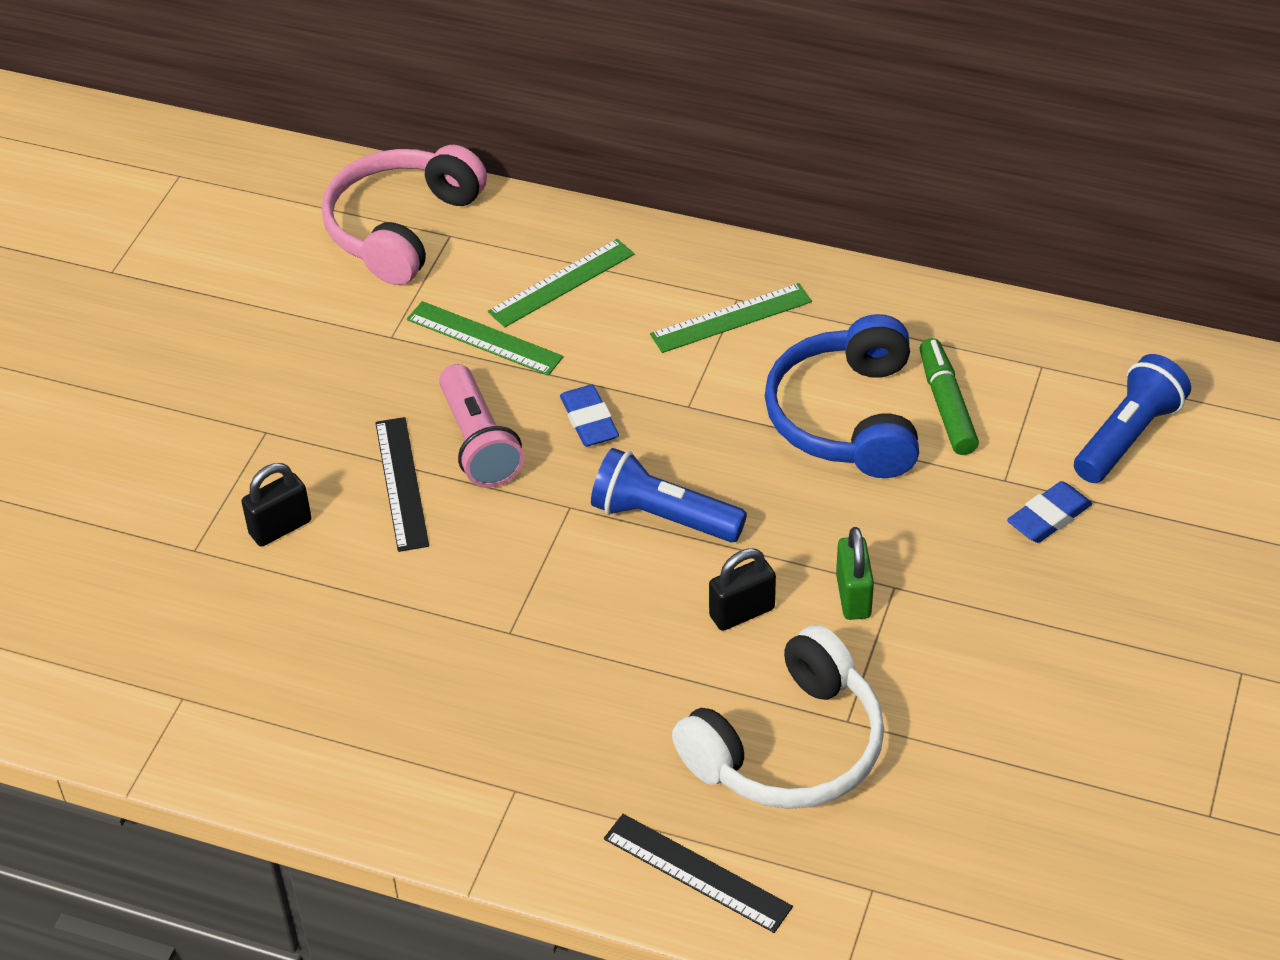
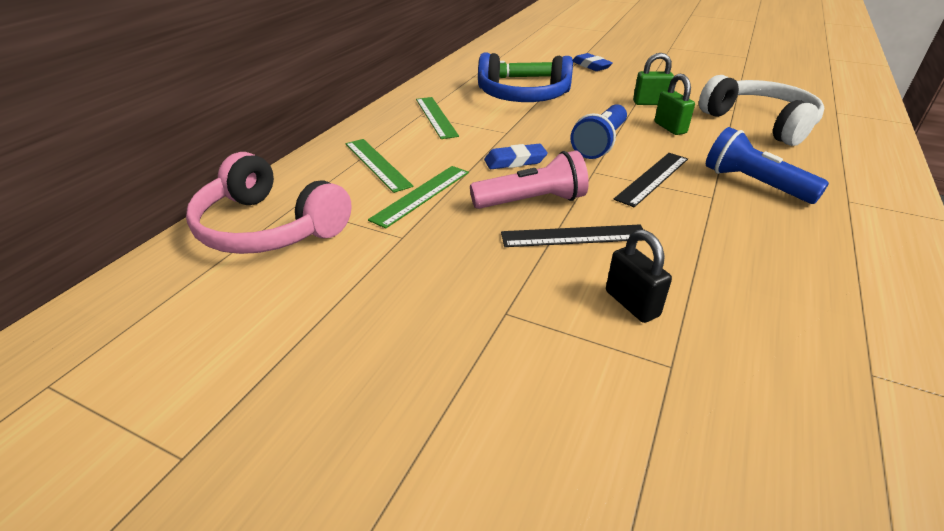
camera: 85 degrees left, 10 degrees down
(697, 873) = (864, 149): black ruler -> black ruler (652, 178)
(742, 612) = (670, 128): black padlock -> green padlock
(1127, 436) = (542, 51): blue flashlight -> blue flashlight (754, 184)

